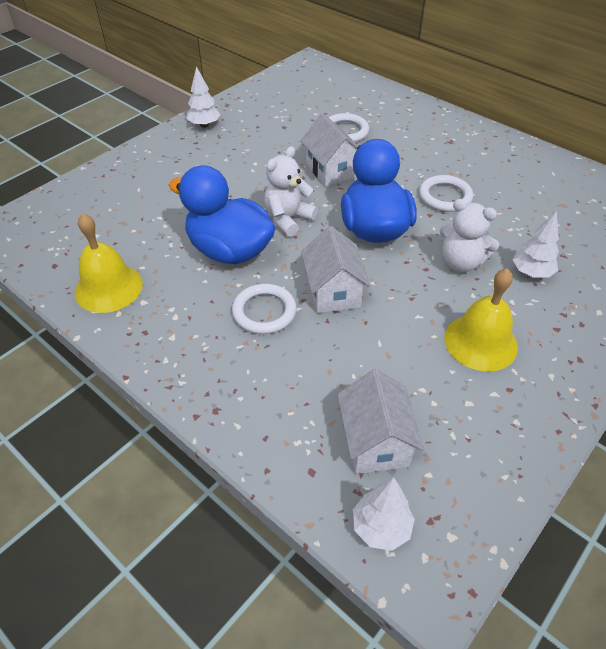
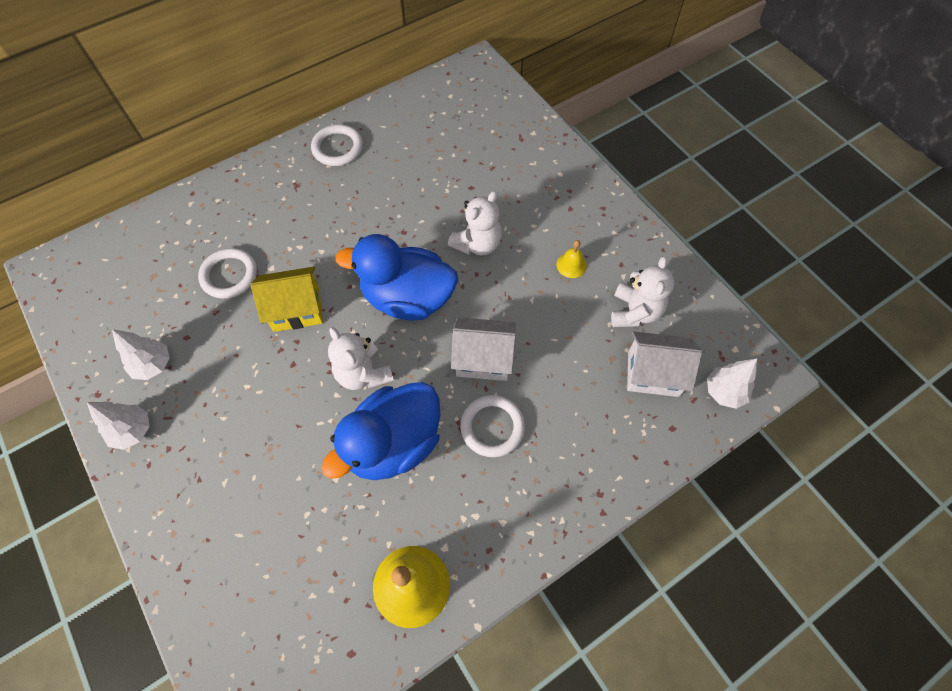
camera: 75 degrees left, 15 degrees up
(331, 170) = (296, 310): white house -> yellow house
(445, 196) = (383, 222): white ring -> white ring (337, 148)
(450, 412) = (635, 312): none -> white teddy bear
(480, 342) = (571, 265): yellow bell -> yellow bell, size x0.49
(531, 273) = (505, 198): white tree -> white tree (153, 365)

